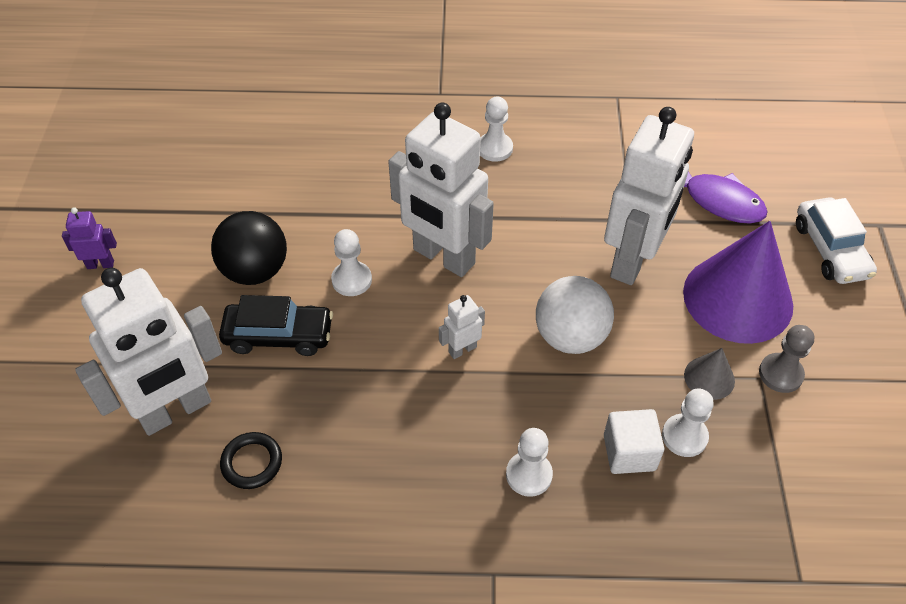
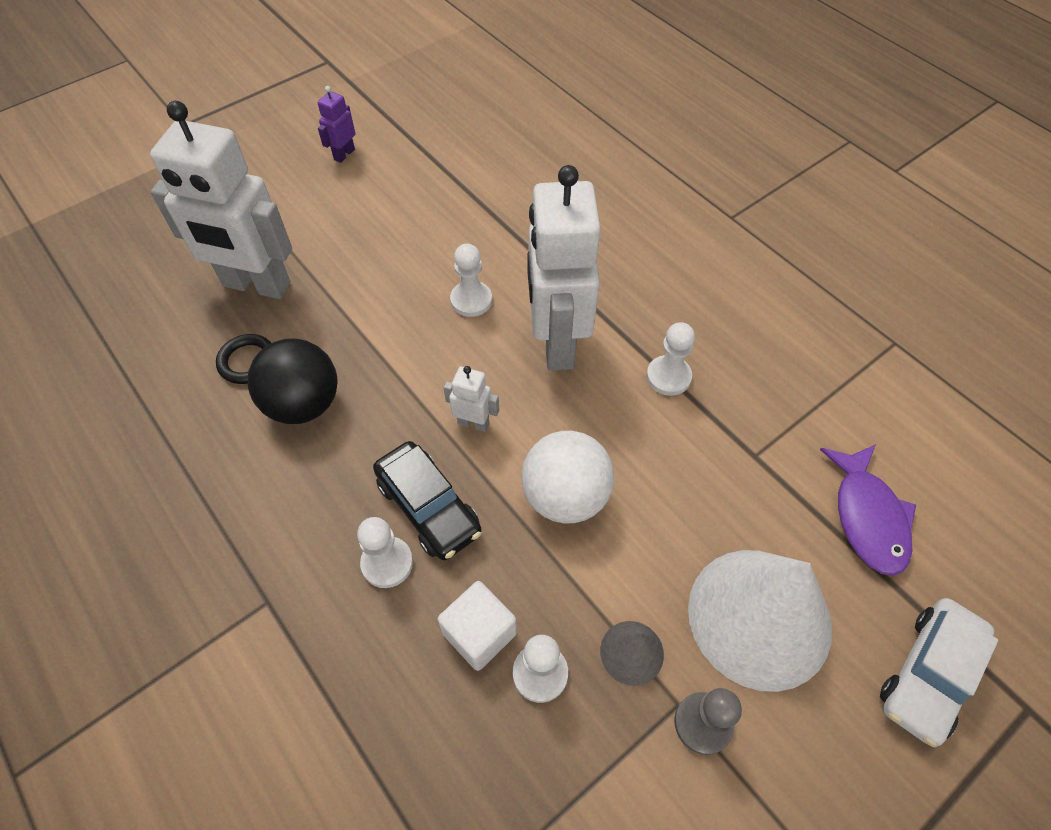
camera: 50 degrees right, 5 degrees up
(100, 264) = (344, 154): purple robot -> purple robot turned 105 degrees counterclockwise
(255, 270) = (421, 237): black ball -> black ball (304, 404)
(278, 335) = (375, 294): black car -> black car (429, 507)
(494, 148) = (716, 295): white pawn -> white pawn (668, 377)
(632, 261) = (706, 490): white robot -> none
(737, 298) = (759, 617): purple cone -> white cone

